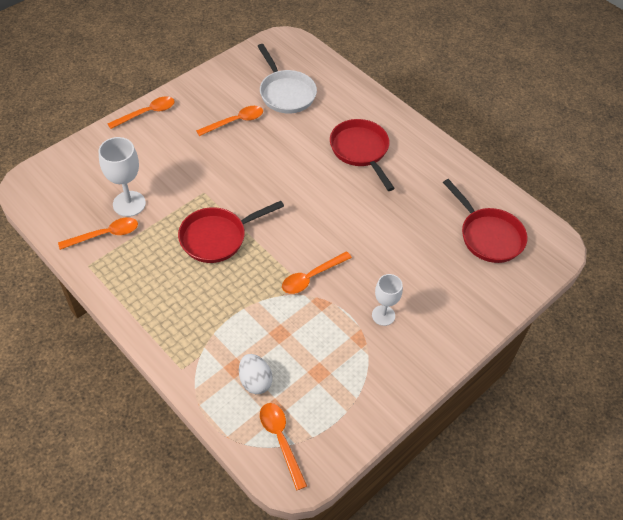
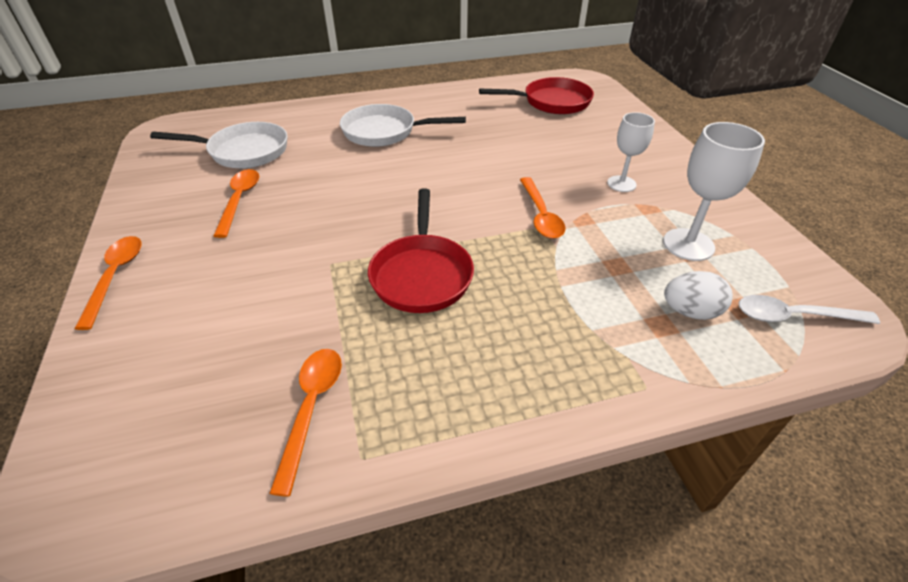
camera: 60 degrees left, 10 degrees down
(129, 204) = (274, 354): white goblet -> white goblet (688, 244)
(281, 440) = (793, 316): orange spoon -> white spoon
(361, 151) = (385, 132): red pan -> white pan

